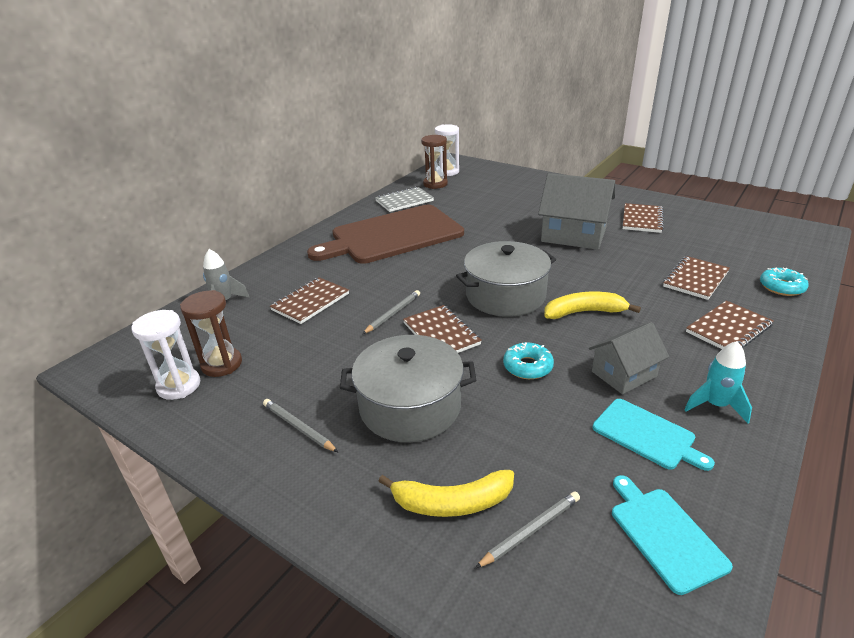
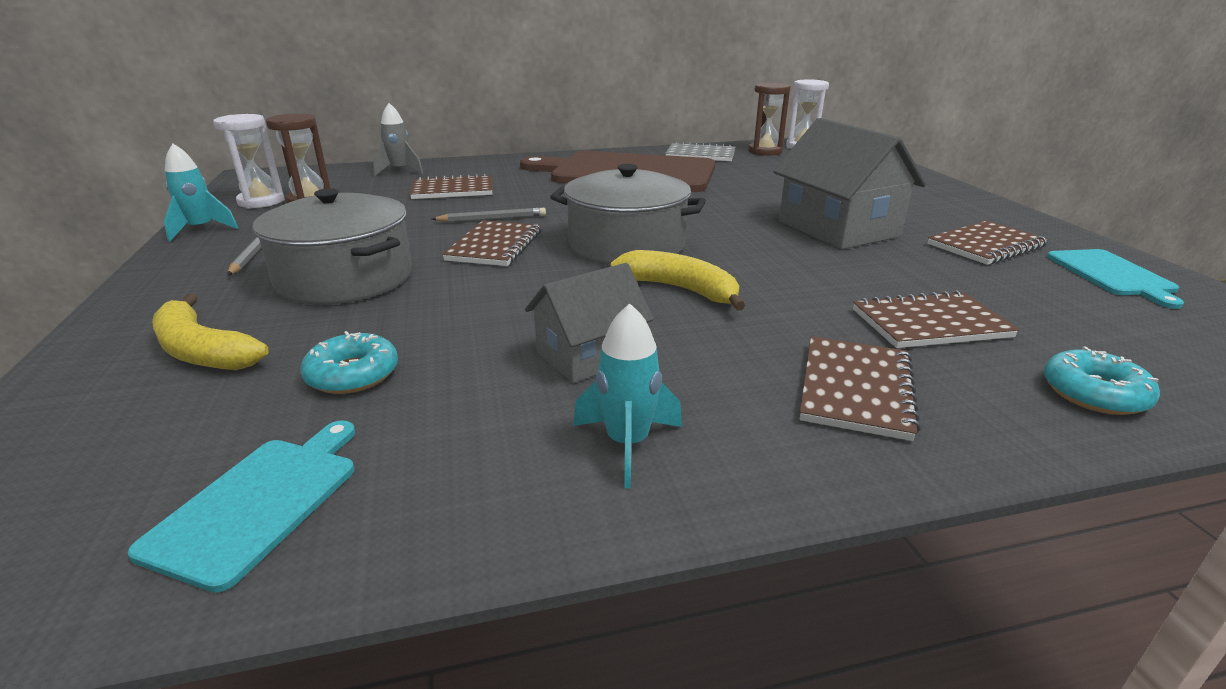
camera: 40 degrees right, 5 degrees down
(198, 436) = (201, 229): none -> turquoise rocket
(527, 366) = (506, 301): turquoise donut -> turquoise donut (353, 374)
(531, 530) = (189, 408): grey pencil -> none
(624, 374) = (589, 355): grey house -> grey house turned 45 degrees counterclockwise
(647, 435) = (473, 415): turquoise cutting board -> turquoise cutting board (1112, 275)
(728, 329) = (855, 389): brown notebook -> brown notebook turned 75 degrees counterclockwise

